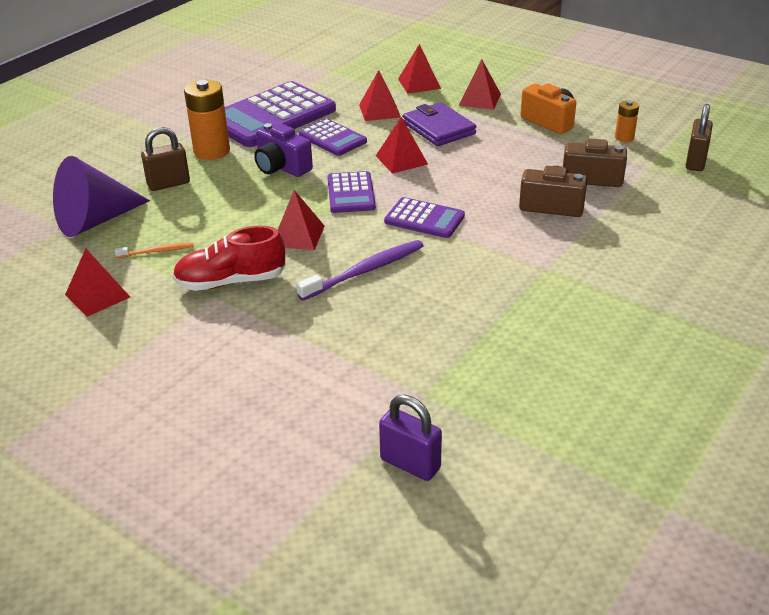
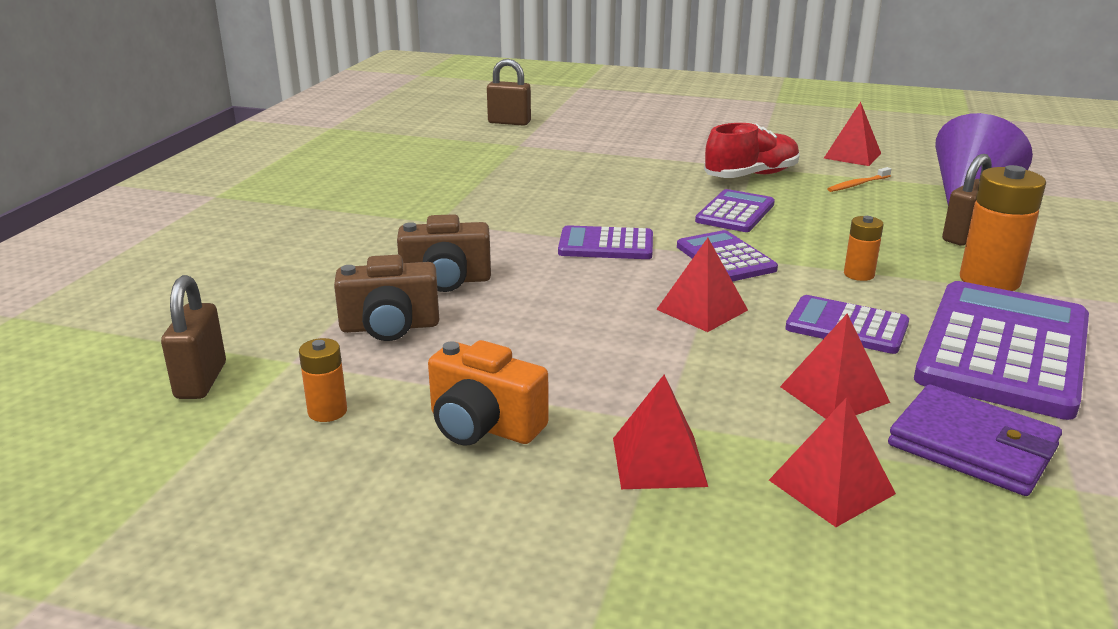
camera: 160 degrees right, 10 degrees down
(281, 167) = (859, 274): purple camera -> orange battery
(298, 235) = (735, 212): red pyramid -> purple calculator
(365, 271) = (631, 197): purple toothbrush -> none
(410, 464) = (509, 122): purple padlock -> brown padlock
(438, 128) = (690, 374): purple wallet -> purple wallet (972, 446)

